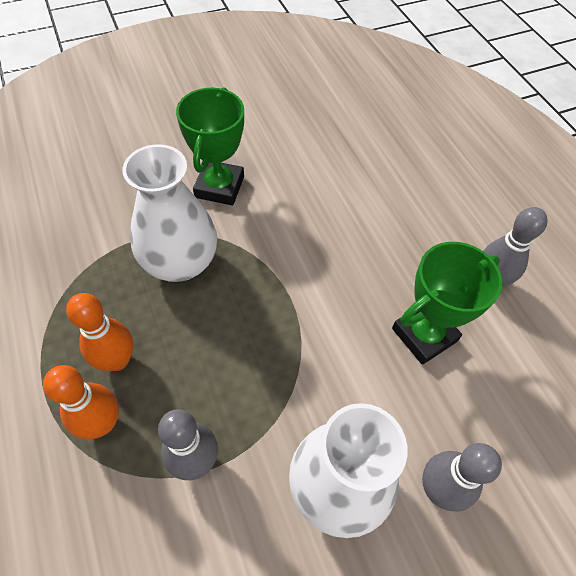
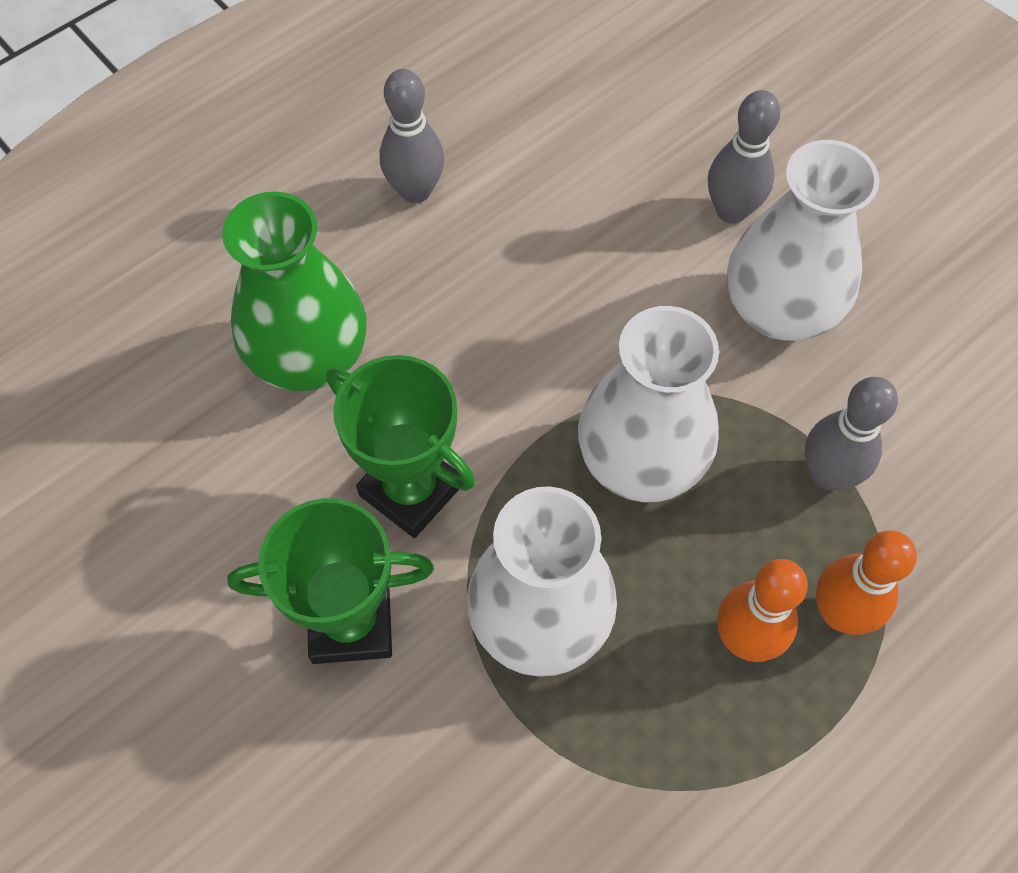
camera: 105 degrees left, 5 degrees up
(252, 345) = (640, 461): none -> white vase
(377, 203) = (309, 357): none -> green vase
(424, 335) = (535, 255): green trophy -> green trophy (411, 490)

